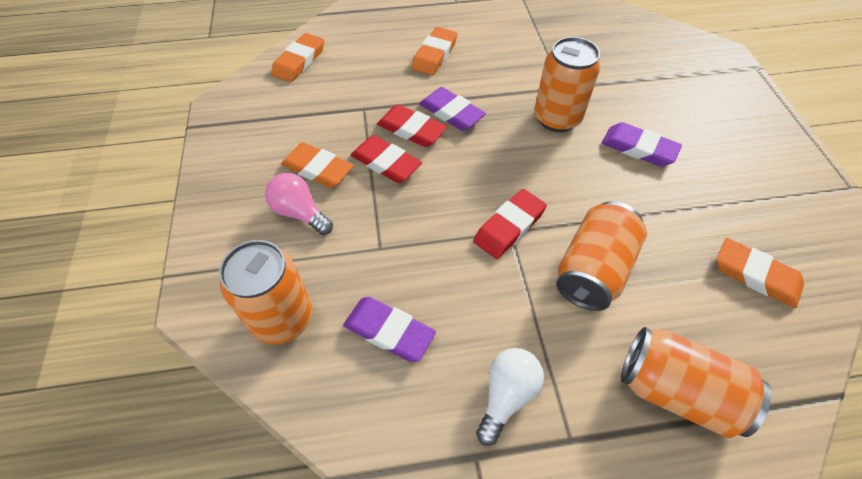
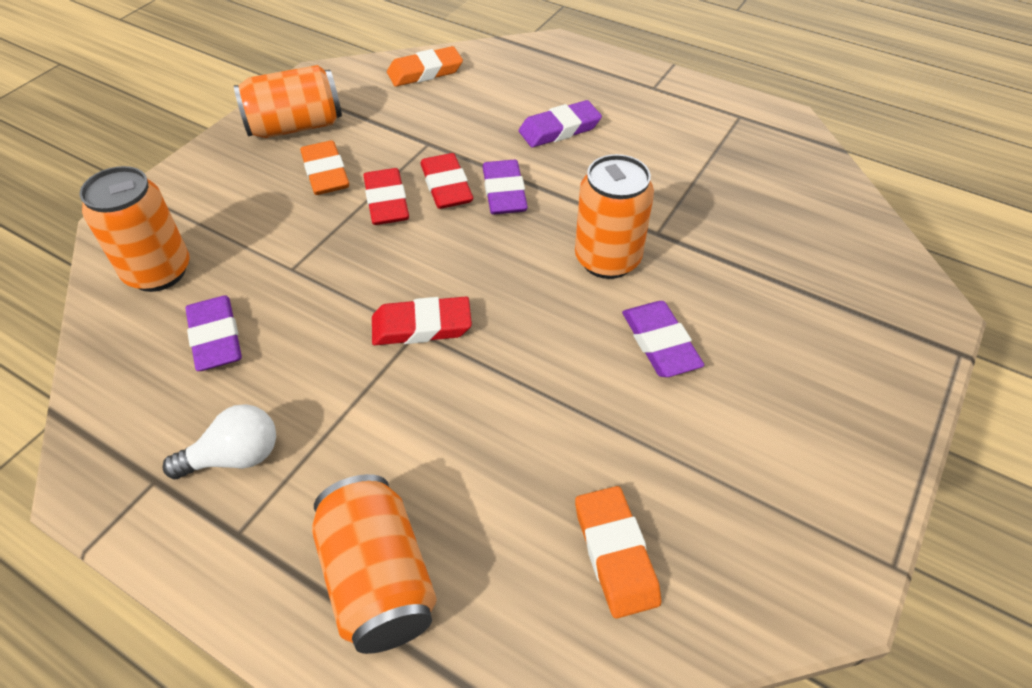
camera: 40 degrees right, 5 degrees down
(300, 213) = (268, 200): pink light bulb -> none
(434, 55) = (559, 129): orange eraser -> purple eraser
(593, 269) = (448, 418): orange can -> orange can (295, 126)

